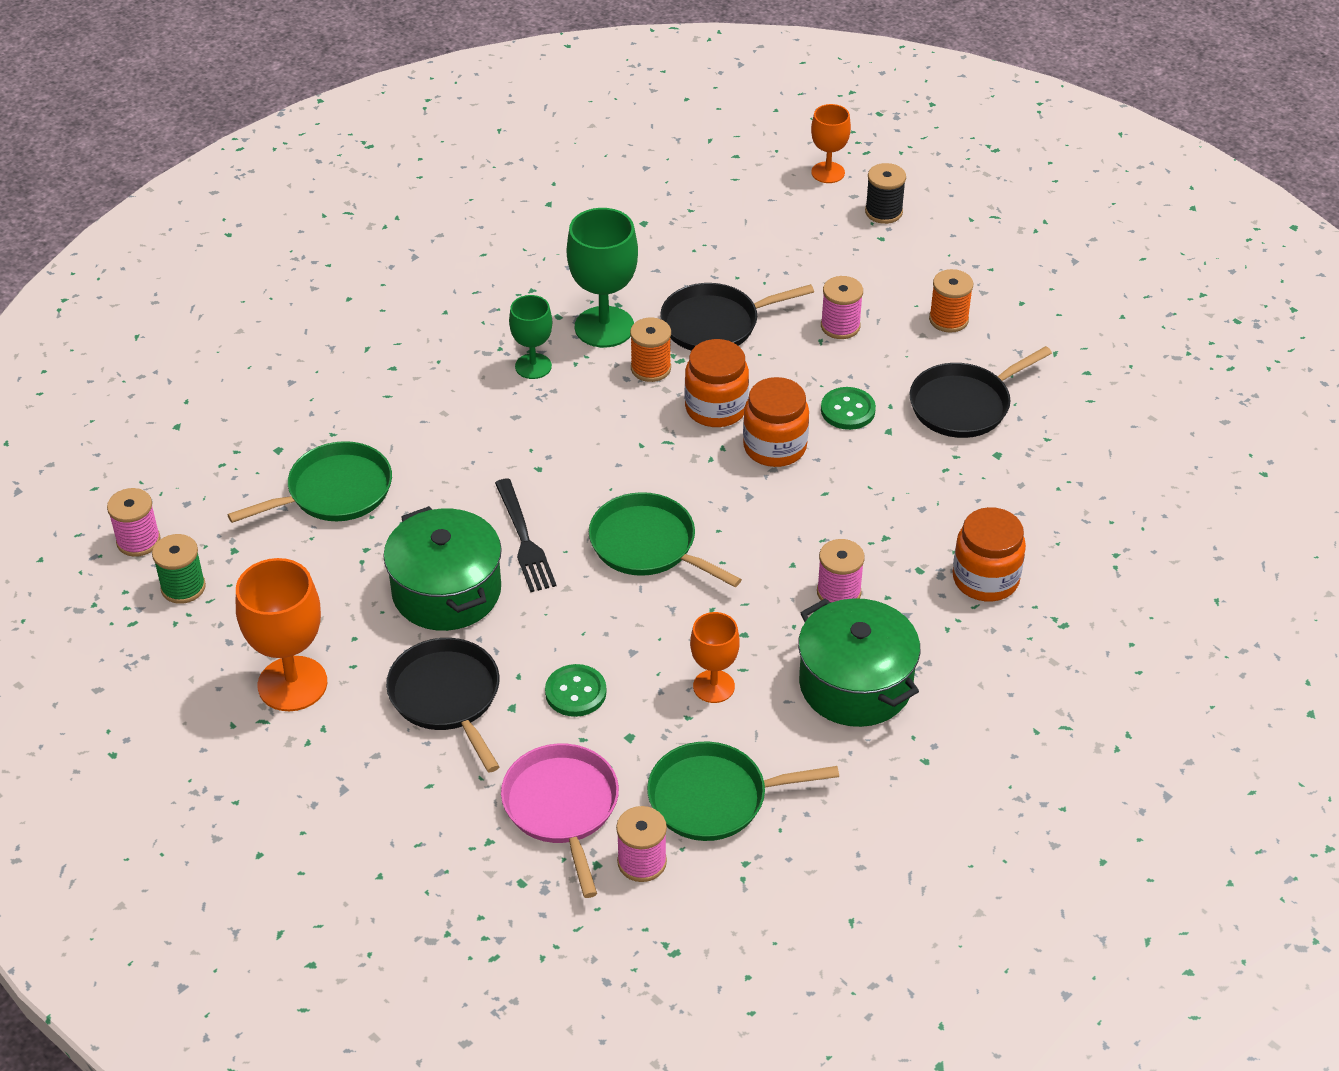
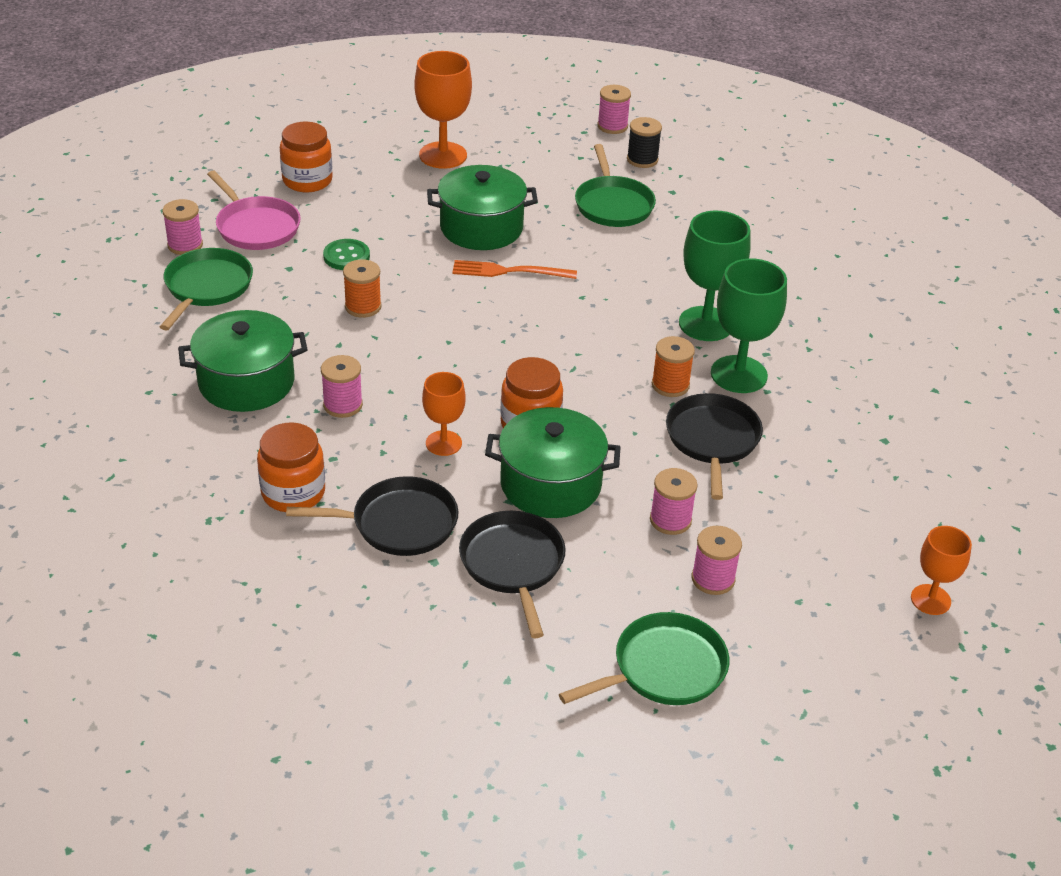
camera: 110 degrees right, 5 degrees down
(183, 587) = (558, 134): green spool -> none
(447, 697) = (385, 207): black pan -> black pan (399, 523)
(524, 540) = (509, 271): black fork -> orange fork
(533, 366) = (705, 324): green goblet -> green goblet, size x1.66
(562, 807) = (256, 227): pink pan -> pink pan turned 45 degrees clockwise
(647, 545) = (463, 325): green pan -> green pan (664, 669)
(713, 686) = (301, 315): orange goblet -> orange goblet (443, 443)
(716, 408) = (598, 406): orange jar -> orange jar (307, 180)
(848, 410) = (550, 484): green button -> green pot
(883, 212) = (844, 619): black spool -> black spool (642, 160)
(892, 287) = (713, 579): none -> pink spool
(948, 319) = (643, 603): orange spool -> orange spool (363, 307)

